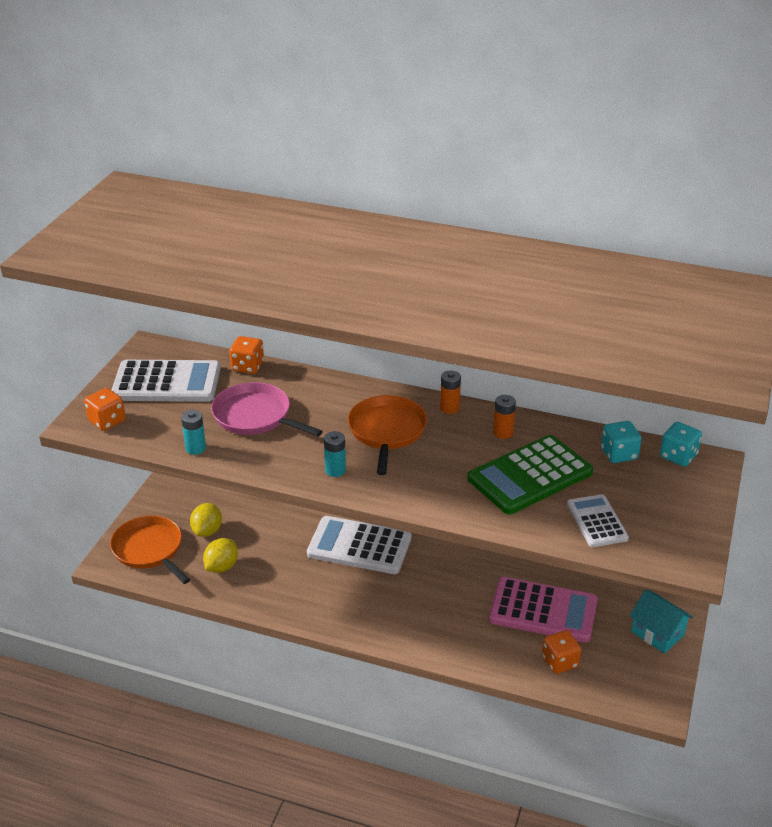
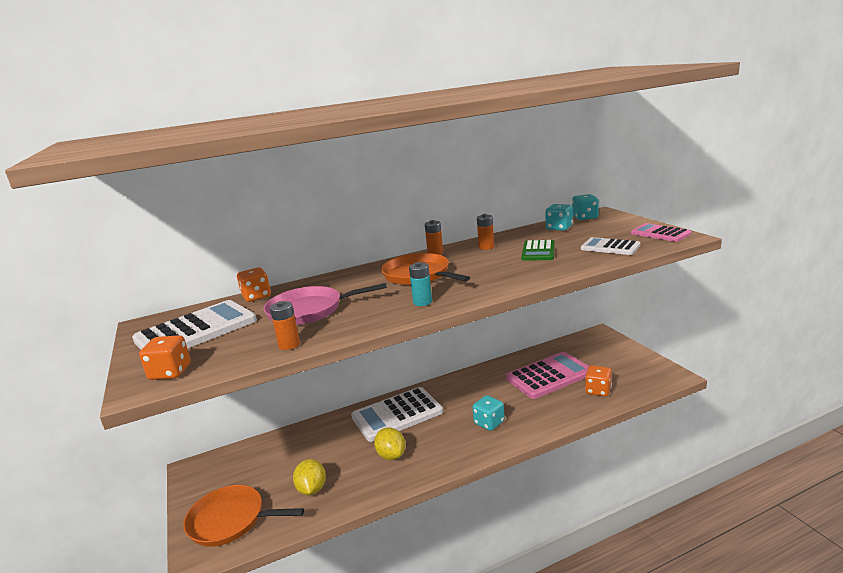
camera: 40 degrees left, 15 degrees down
(195, 448) = (289, 345): turquoise battery -> orange battery
(207, 531) = (268, 476): yellow lemon -> yellow lemon (391, 455)
(417, 615) = (489, 423): none -> turquoise dice
(530, 475) = (538, 251): green calculator -> green calculator, size x0.57
(657, 633) = (614, 350): turquoise house -> none
(684, 541) = (660, 233): none -> pink calculator

